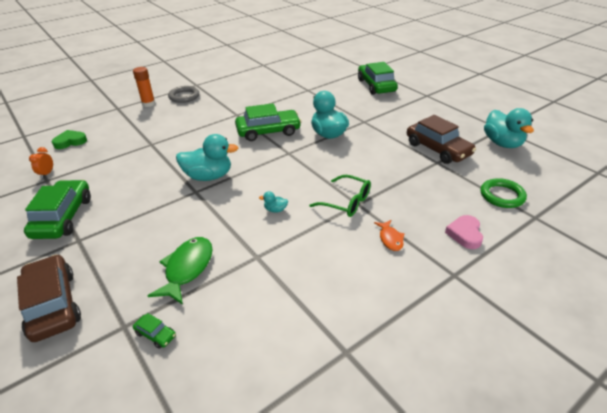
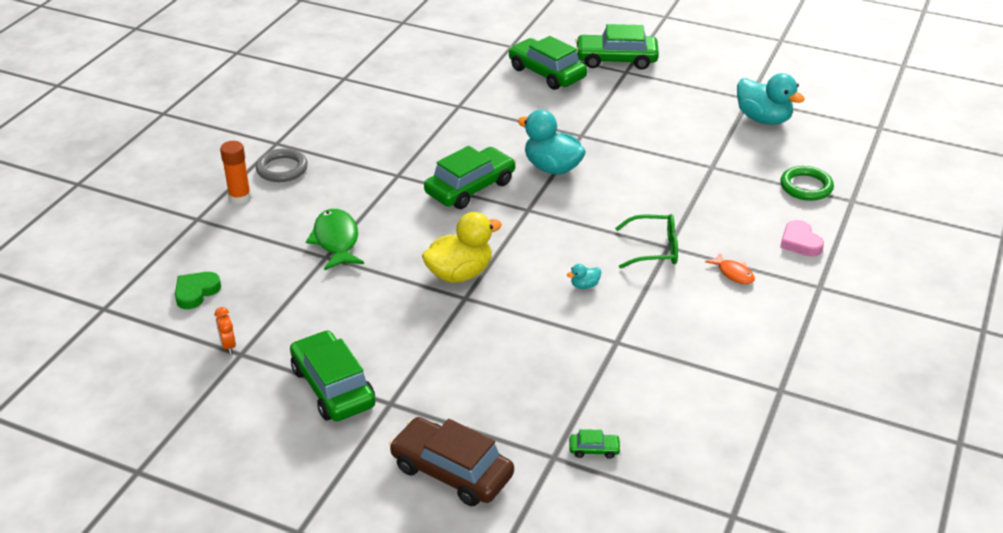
camera: 30 degrees left, 0 degrees up
(187, 269) = (555, 381): green fish -> green fish (336, 241)
(208, 176) = (460, 273): turquoise duck -> yellow duck
(426, 88) = (616, 59): none -> green car
(438, 149) = (699, 149): brown car -> none

